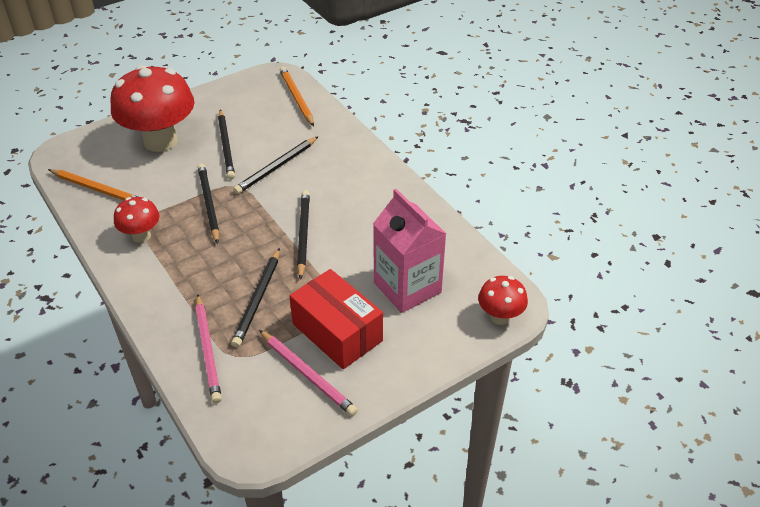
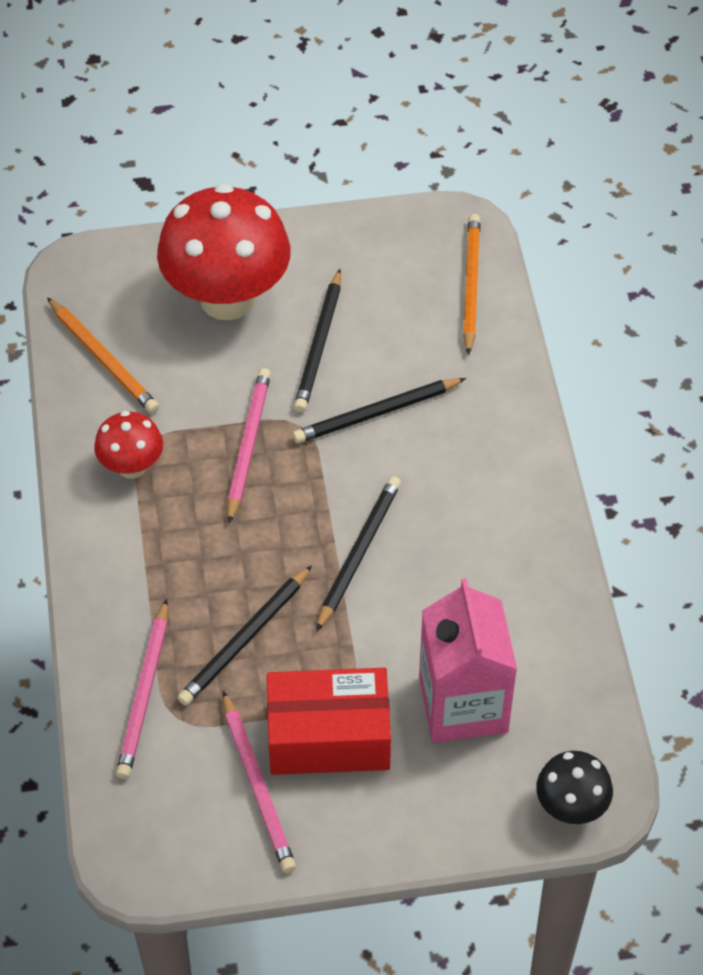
camera: 25 degrees right, 10 degrees up
(208, 204) = (247, 445): black pencil -> pink pencil
(337, 332) = (328, 736): red box -> red box turned 75 degrees counterclockwise
(500, 317) = (571, 807): red mushroom -> black mushroom

